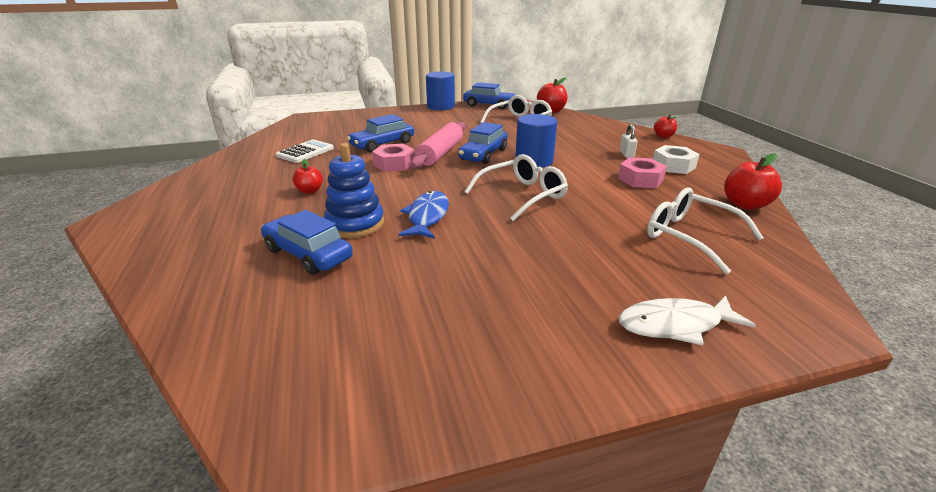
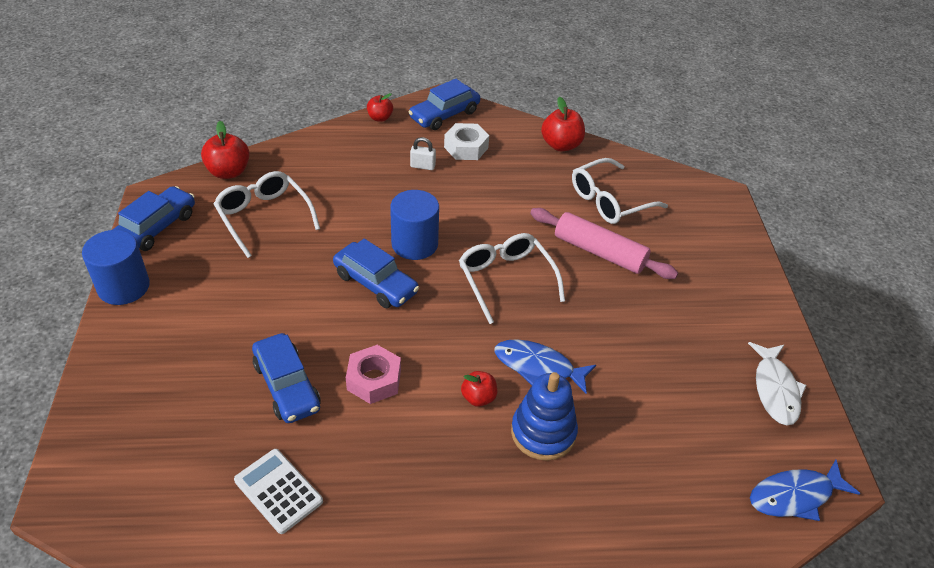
camera: 80 degrees left, 15 degrees up
(268, 396) = (795, 496): none -> blue fish
(308, 254) = (602, 477): blue car -> blue car (444, 115)
(310, 191) = (439, 480): red apple -> red apple (478, 398)
(440, 153) = (353, 325): pink rolling pin -> pink rolling pin (599, 252)
(640, 179) = (492, 183): pink nut -> none
(675, 325) = (721, 259): white fish -> white fish (775, 389)

